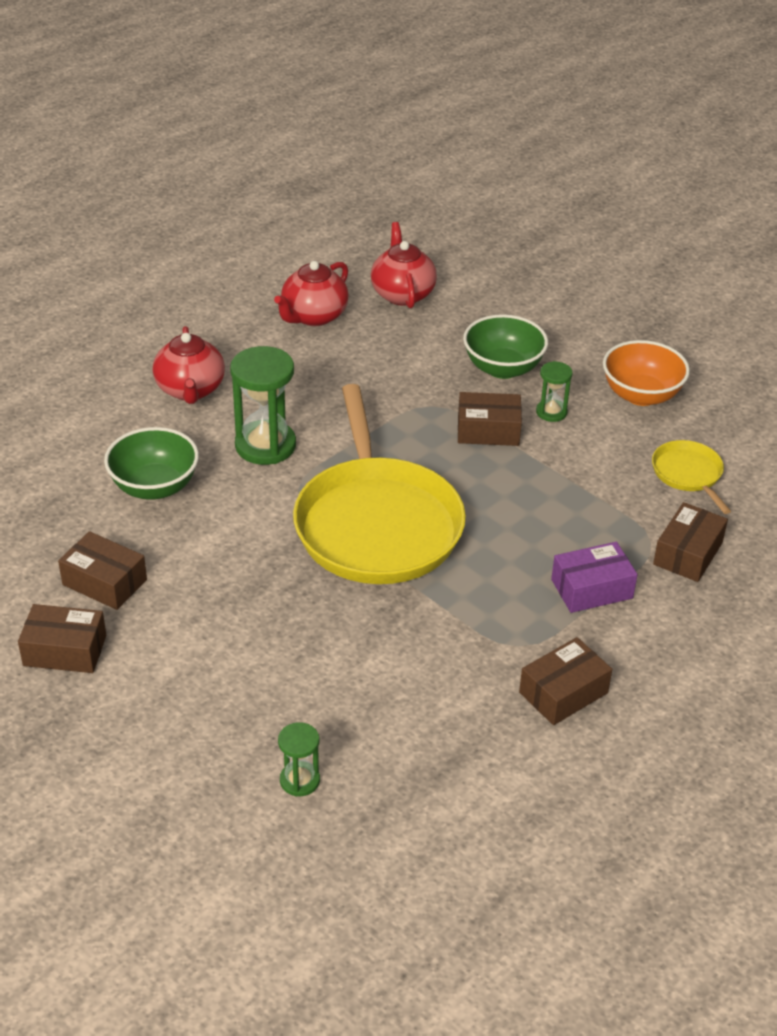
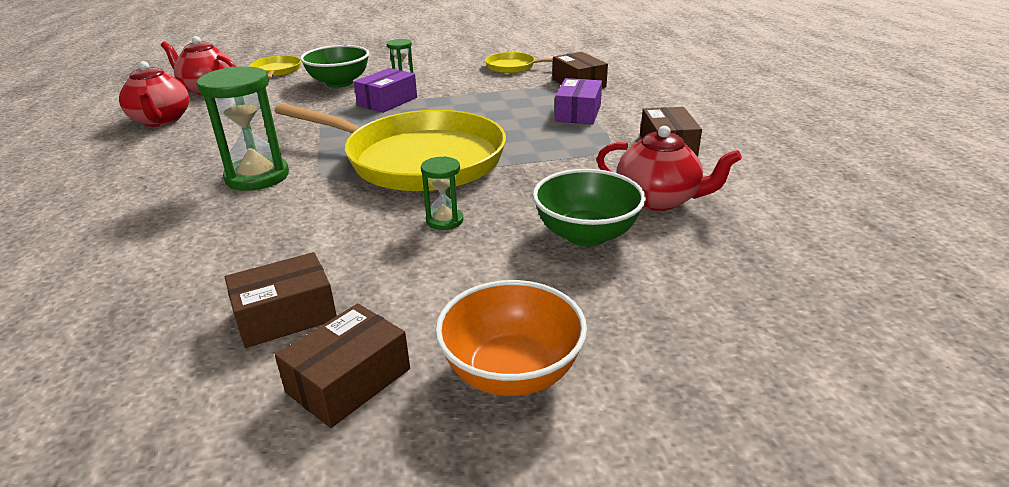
camera: 55 degrees left, 10 degrees down
(154, 487) = (207, 243): green bowl -> green bowl (586, 235)
(190, 390) = (127, 189): red teapot -> red teapot (659, 200)
(299, 780) = (682, 279): green hourglass -> green hourglass (444, 220)
(488, 430) = (387, 101): brown box -> purple box
(491, 304) = (276, 71): none -> yellow pan
(641, 395) = (430, 60): orange bowl -> orange bowl (512, 372)

